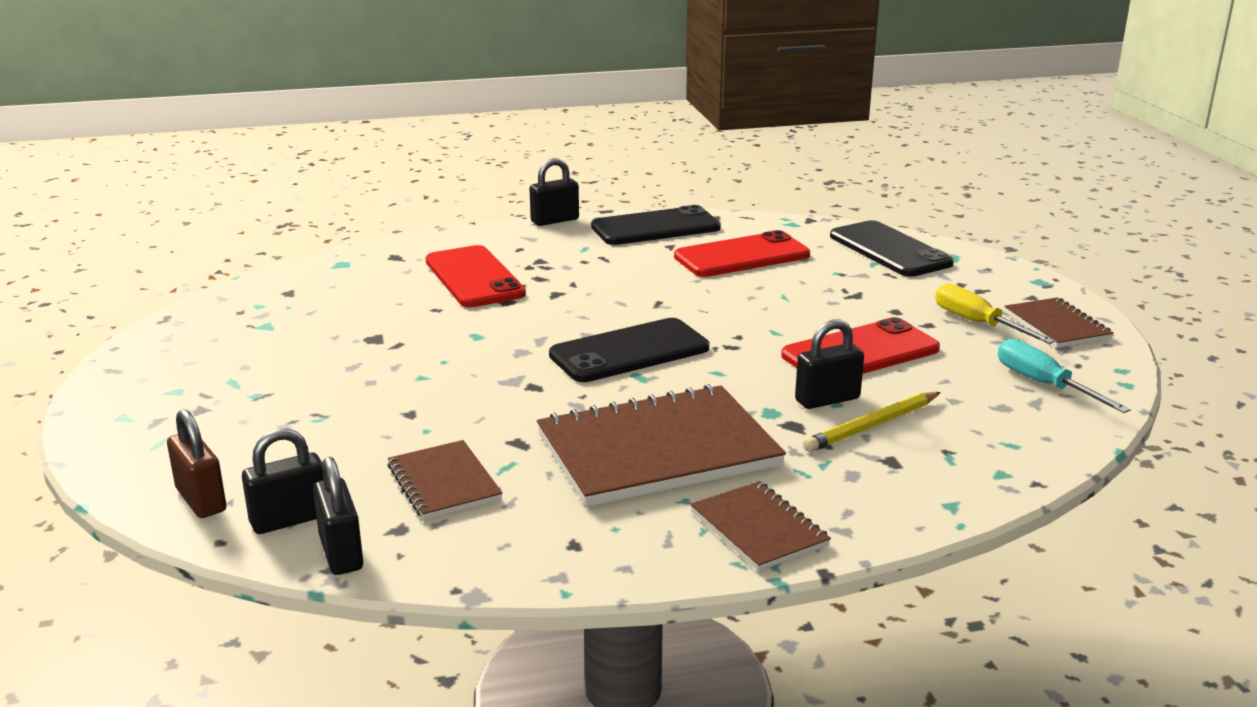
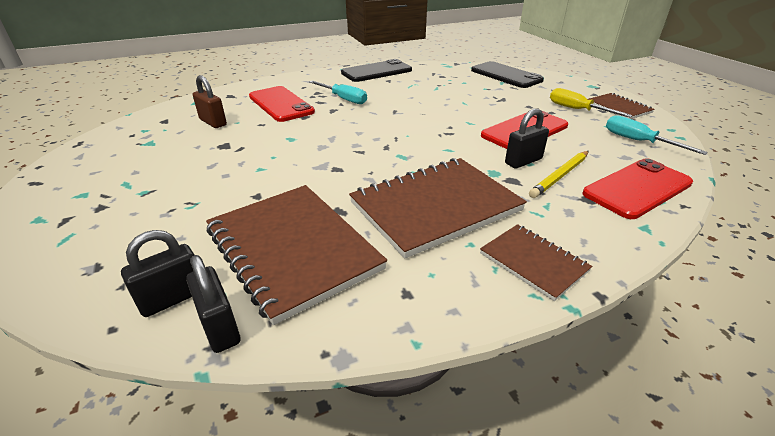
camera: 10 degrees left, 10 degrees up
(201, 500) = (97, 288): brown padlock -> brown padlock (213, 122)
(444, 483) = (292, 249): brown notebook -> brown notebook, size x1.91
(555, 220) = (319, 71): black padlock -> none
(580, 275) = (343, 99): none -> turquoise screwdriver
(629, 351) = (389, 141): black phone -> none
(742, 256) = (430, 83): red phone -> red phone (637, 188)

